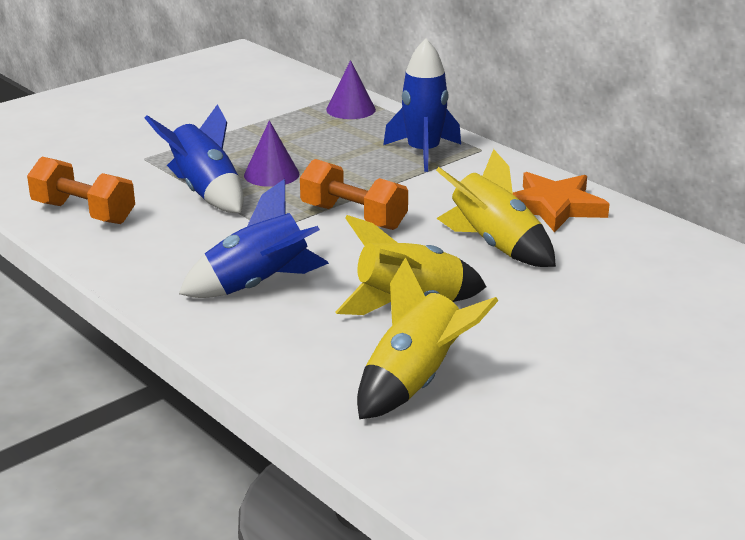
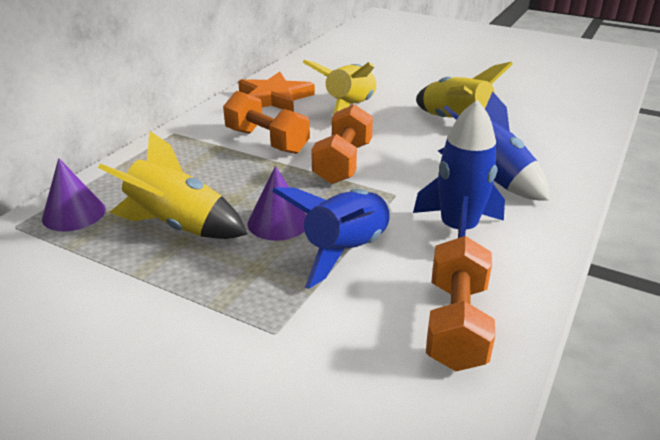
camera: 110 degrees left, 5 degrees up
(415, 382) = (534, 109): yellow rocket -> yellow rocket (178, 226)
(423, 153) = (190, 155): blue rocket -> blue rocket (458, 230)
(431, 188) = (267, 141): none -> orange dumbbell

